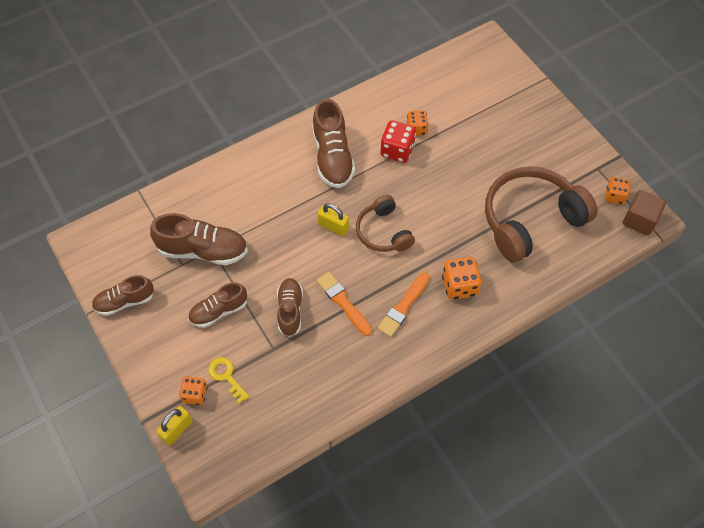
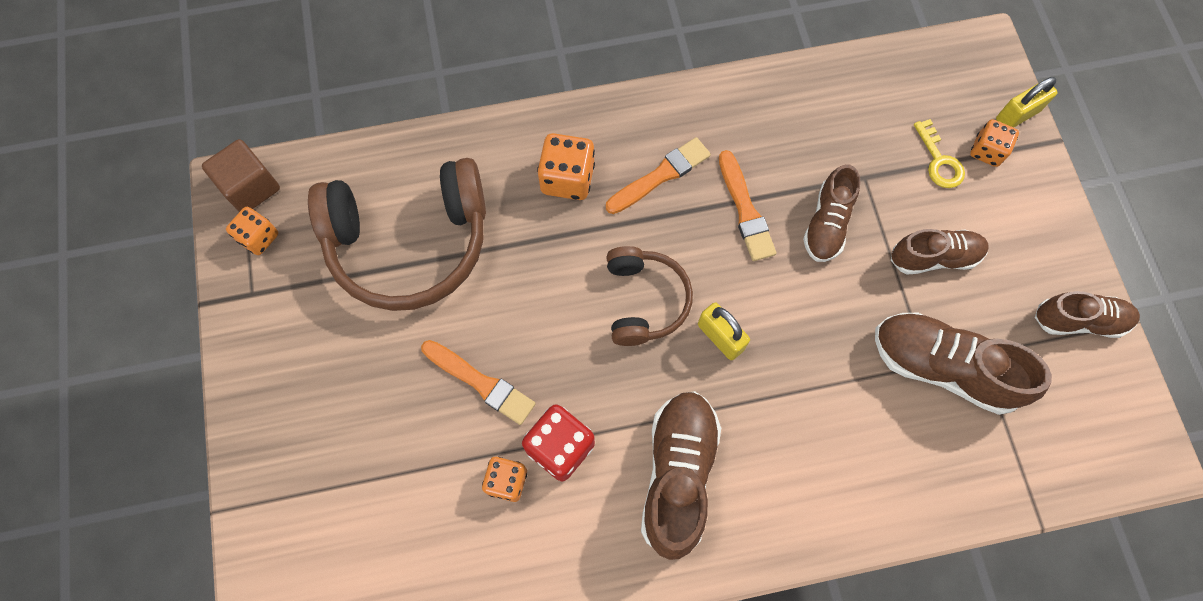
camera: 160 degrees left, 10 degrees up
(452, 165) = (481, 383): none -> orange brush

